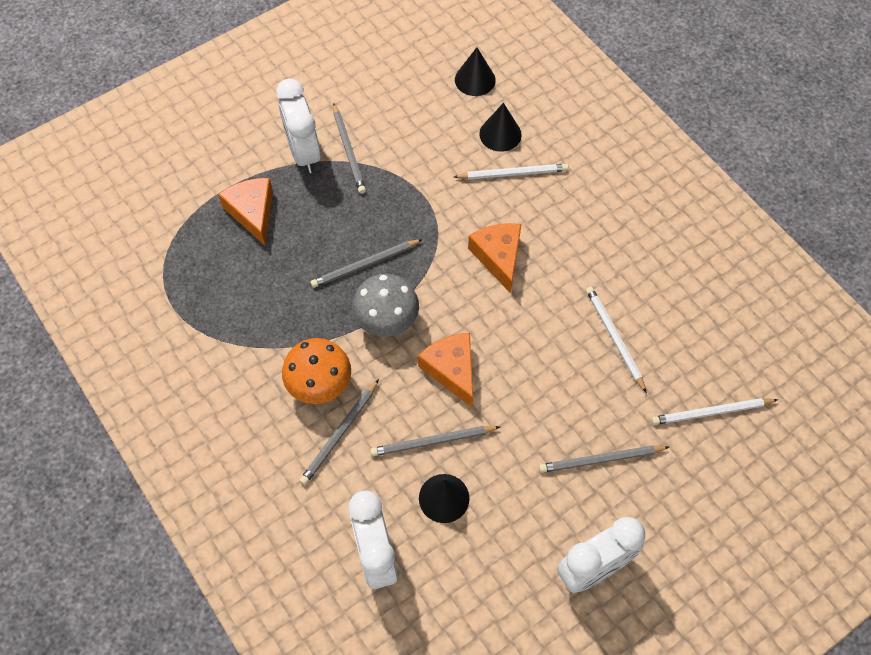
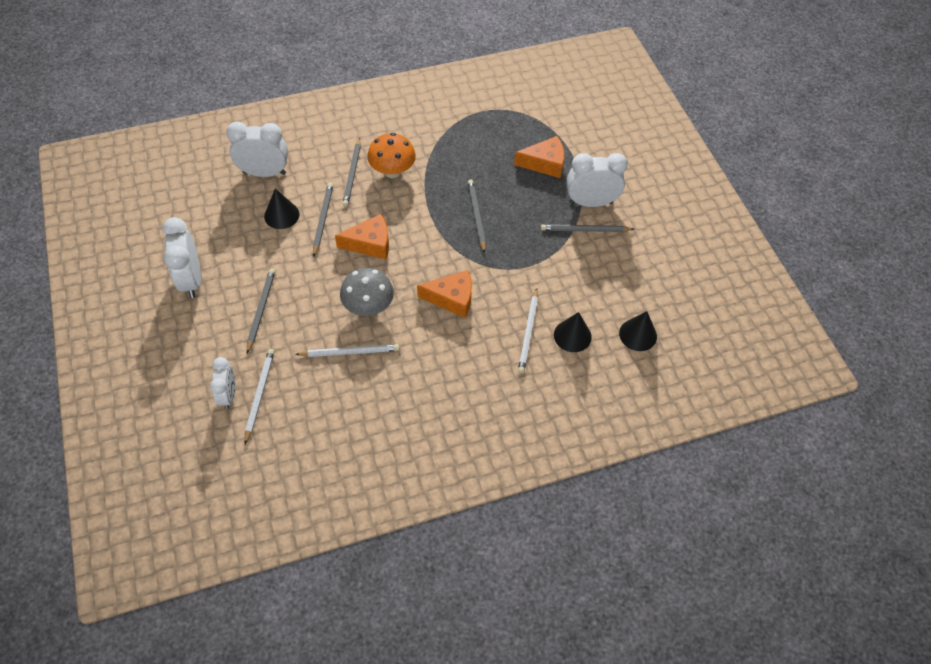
camera: 105 degrees right, 5 degrees down
(340, 433) = (352, 174): grey pencil -> grey pencil turned 135 degrees counterclockwise
(386, 320) = (425, 217): grey mushroom -> grey mushroom (368, 307)
(727, 446) = (228, 395): none -> white clock

